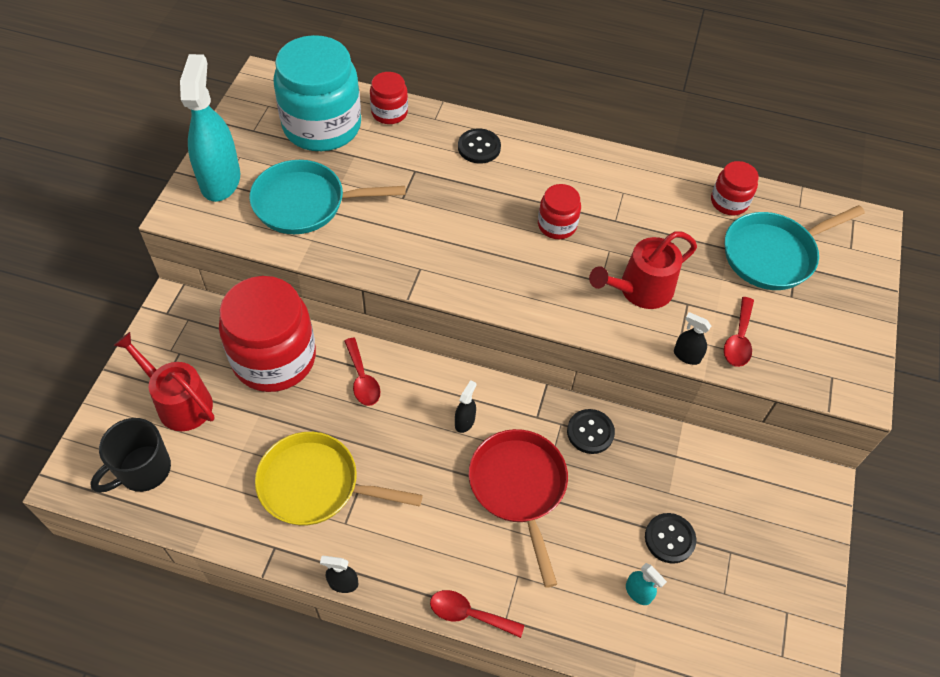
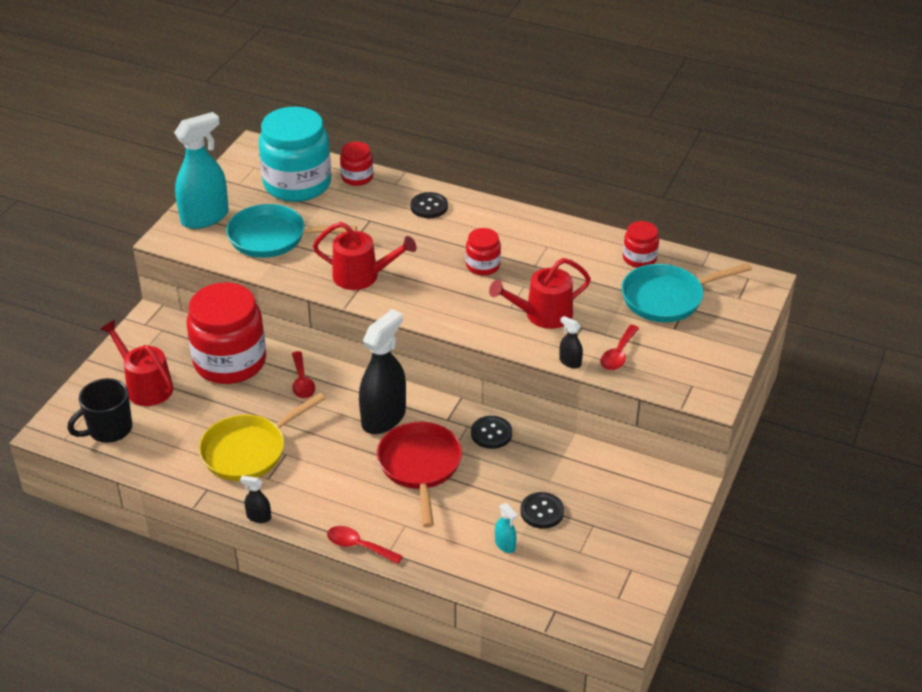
camera: 10 degrees right, 15 degrees down
(220, 180) = (205, 217): turquoise spray bottle -> turquoise spray bottle turned 45 degrees clockwise
(315, 485) = (248, 450): yellow pan -> yellow pan turned 60 degrees counterclockwise
(420, 251) = (362, 276): none -> red watering can
(464, 422) = (383, 418): black spray bottle -> black spray bottle, size x2.34

